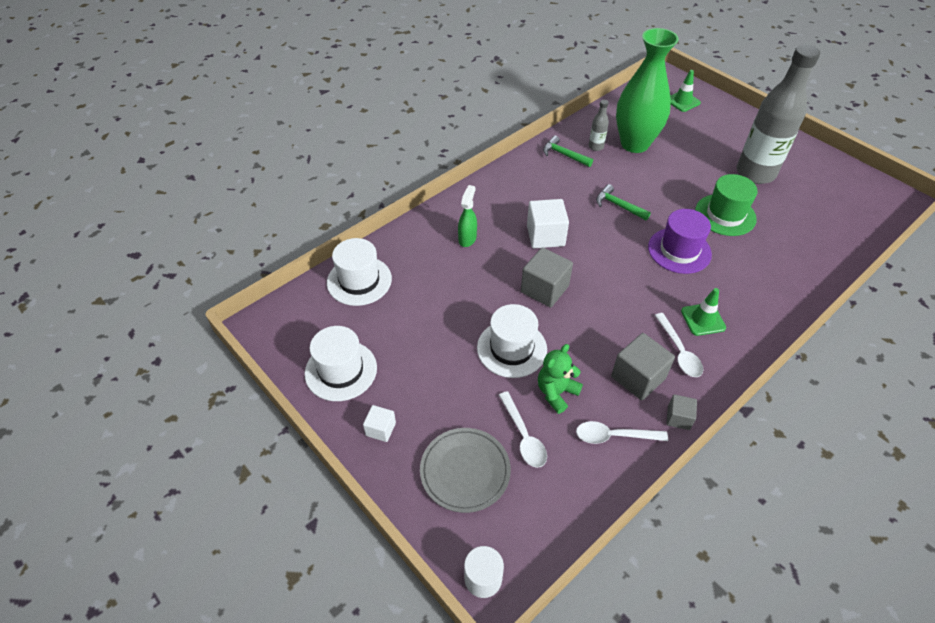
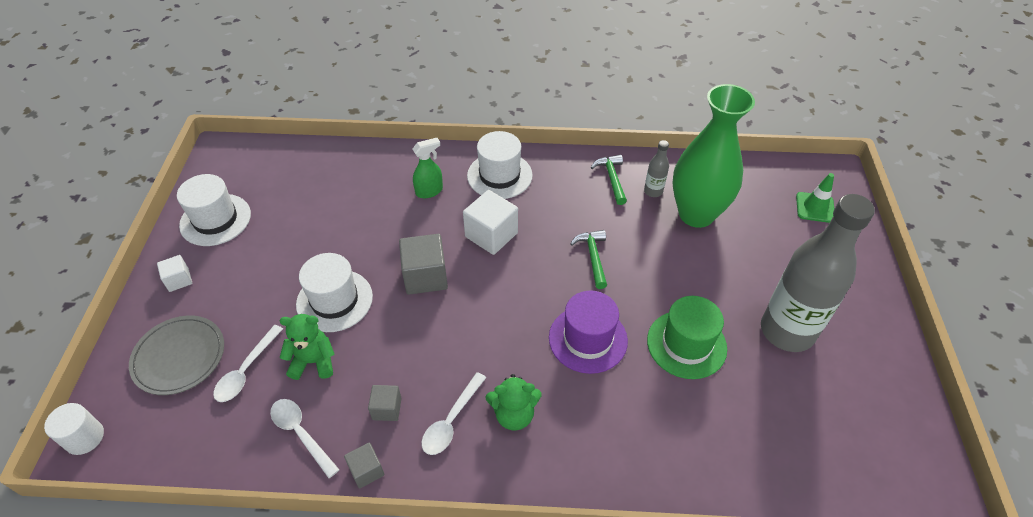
camera: 45 degrees right, 0 degrees up
(359, 281) = (314, 166): white hat -> white hat (499, 175)
(638, 377) = (387, 409): grey cube -> grey cube, size x0.56
(703, 319) = (514, 414): green traffic cone -> green teddy bear

